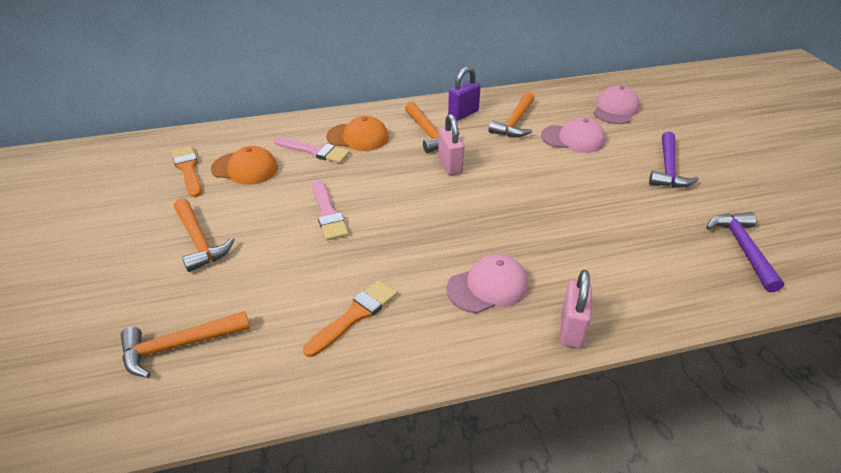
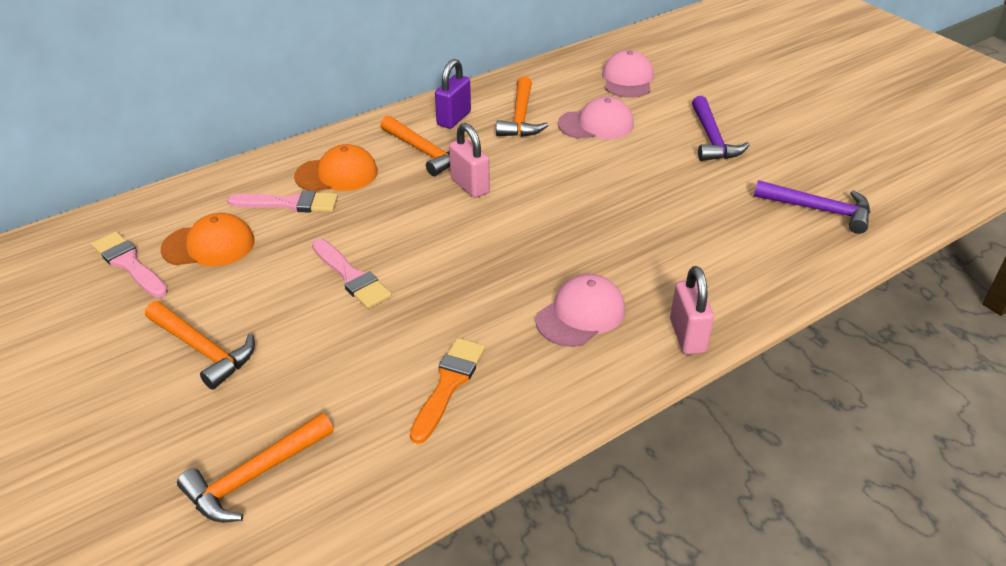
camera: 20 degrees left, 0 degrees up
(188, 169) = (129, 264): orange brush -> pink brush
(743, 249) = (818, 210): purple hammer -> purple hammer turned 135 degrees clockwise

